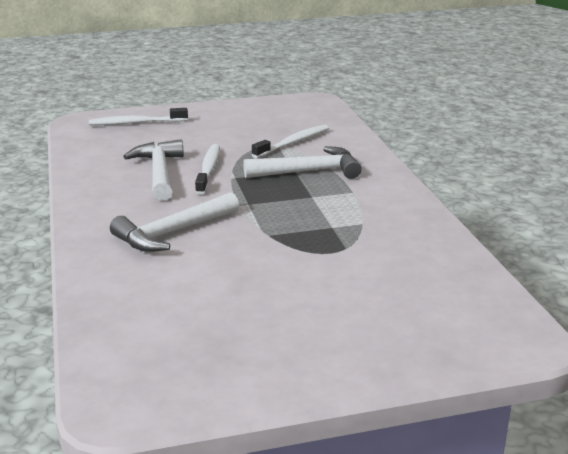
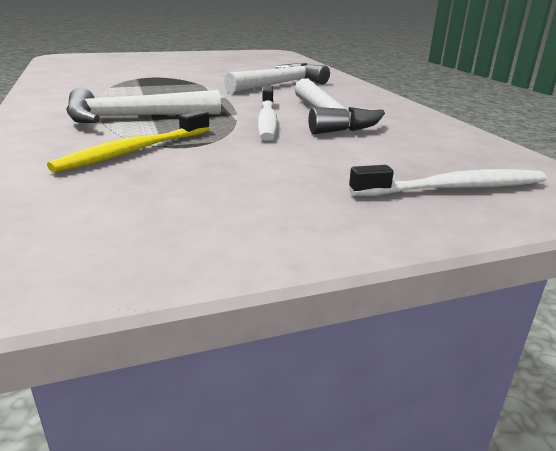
camera: 175 degrees right, 0 degrees up
(293, 143) = (135, 151): white toothbrush -> yellow toothbrush

